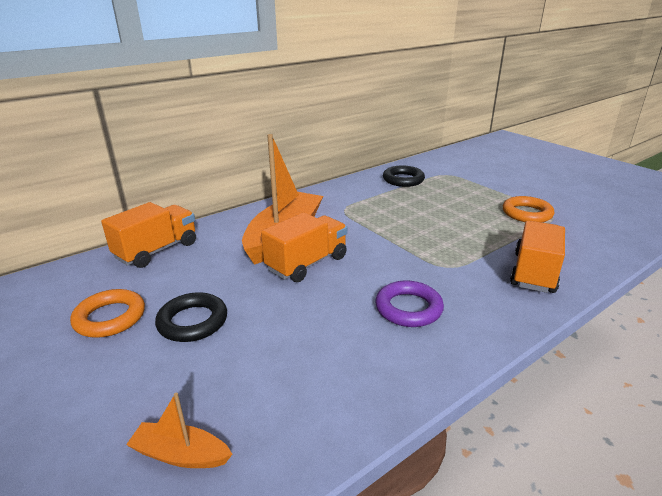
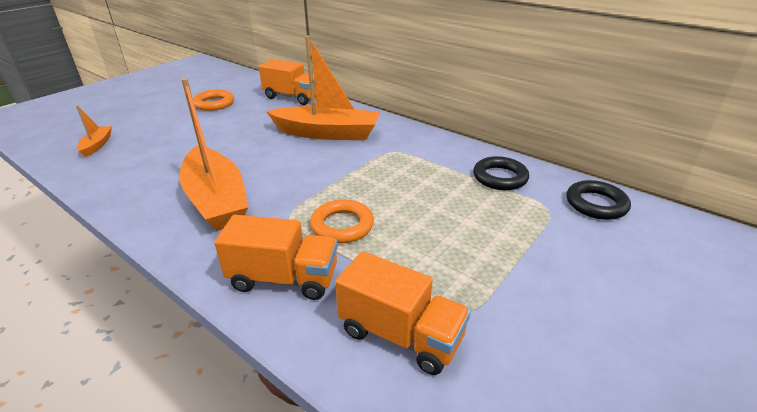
camera: 75 degrees right, 5 degrees up
(193, 321) = (207, 125): black ring -> black ring (596, 204)
(307, 263) = (283, 149): orange truck -> orange truck (401, 334)
(408, 308) = (216, 200): purple ring -> orange boat
(527, 213) = (453, 283): orange ring -> orange ring (342, 225)

